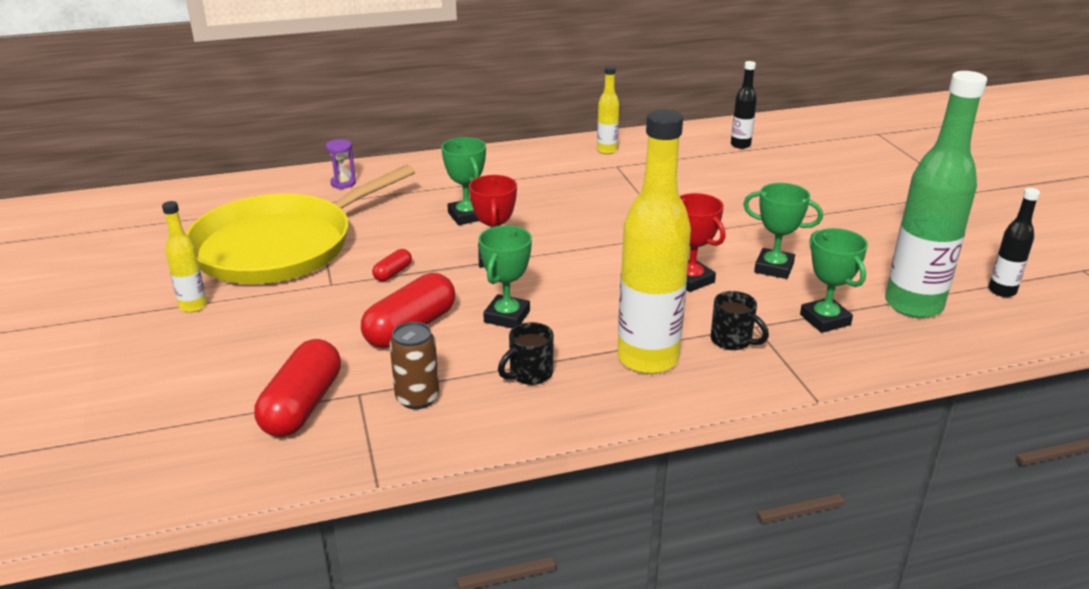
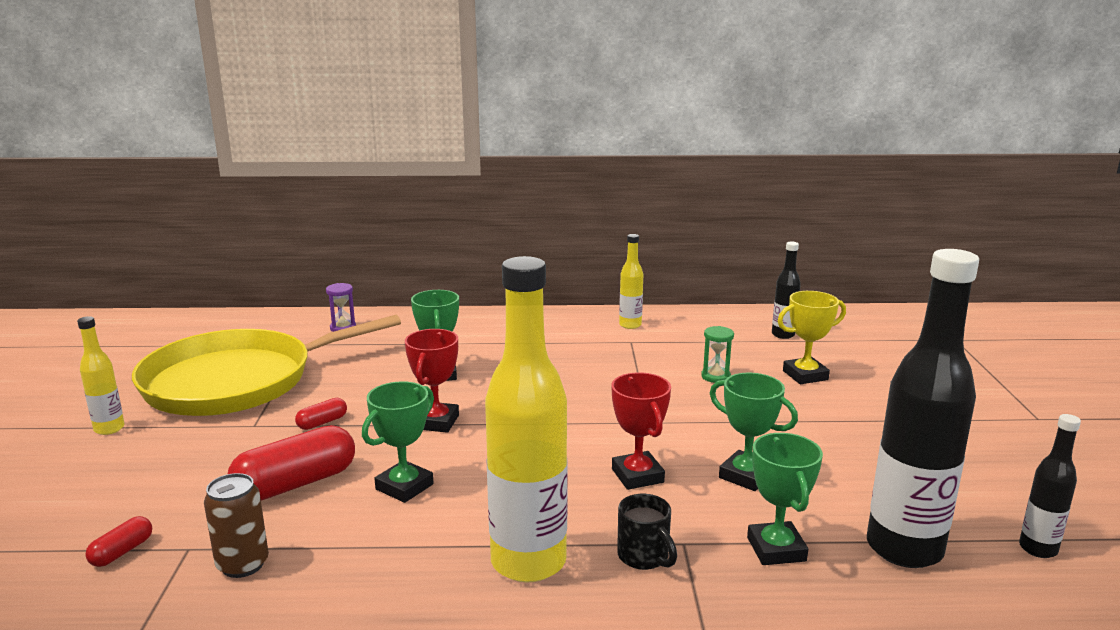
camera: 15 degrees right, 10 degrees down
(302, 406) = (122, 552): red capsule -> red capsule, size x0.48
(529, 374) = (382, 558): black mug -> none
(706, 189) = (715, 377): none -> green hourglass
(776, 179) = (805, 375): none -> yellow trophy
(913, 305) = (904, 549): green bottle -> black bottle

